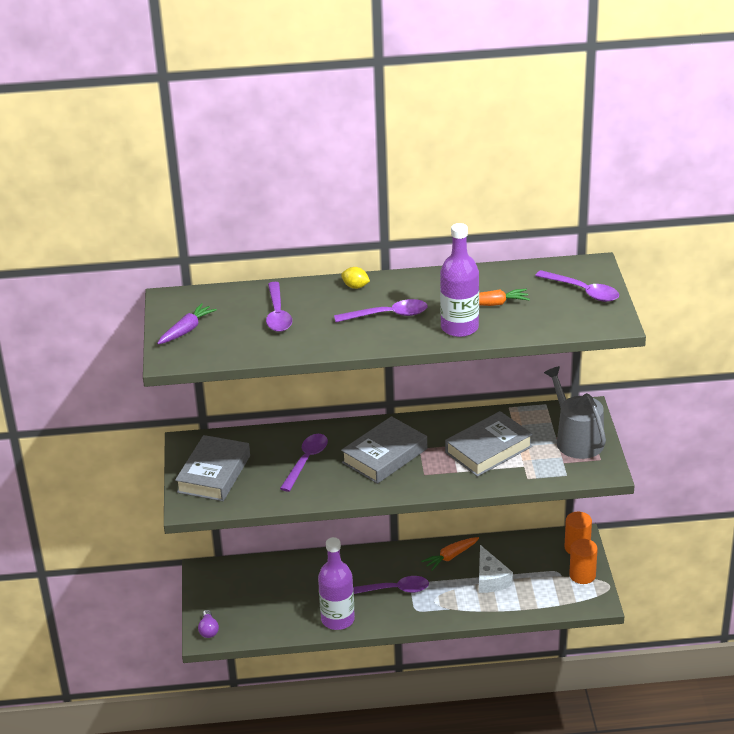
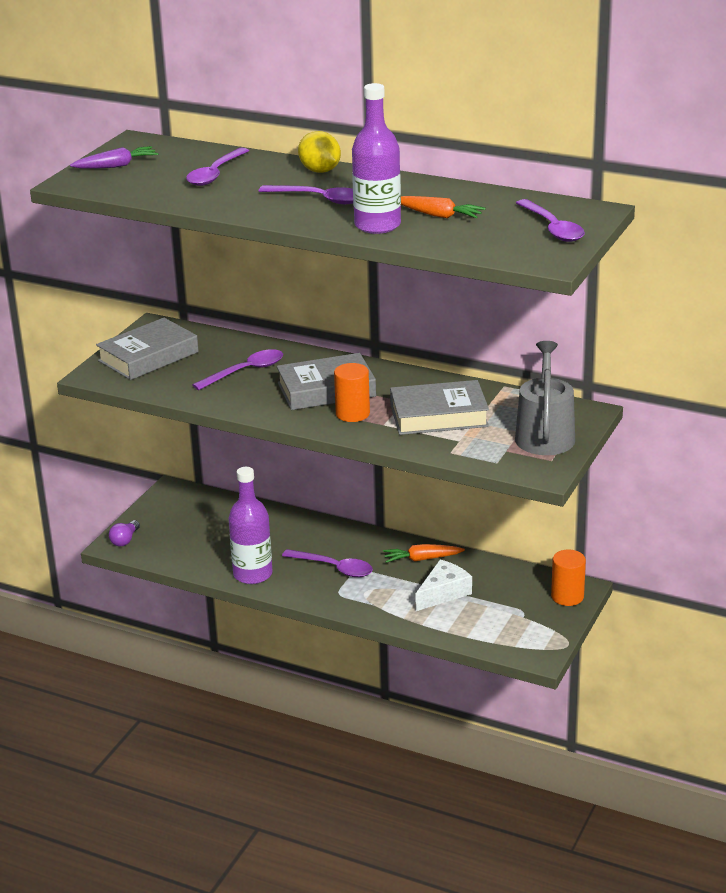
camera: 30 degrees right, 5 degrees down
(355, 286) = (320, 171): yellow lemon -> yellow lemon, size x1.57
(490, 579) = (443, 593): white cheese -> white cheese turned 150 degrees counterclockwise
(582, 575) = (547, 624): orange cylinder -> orange cylinder (352, 414)

